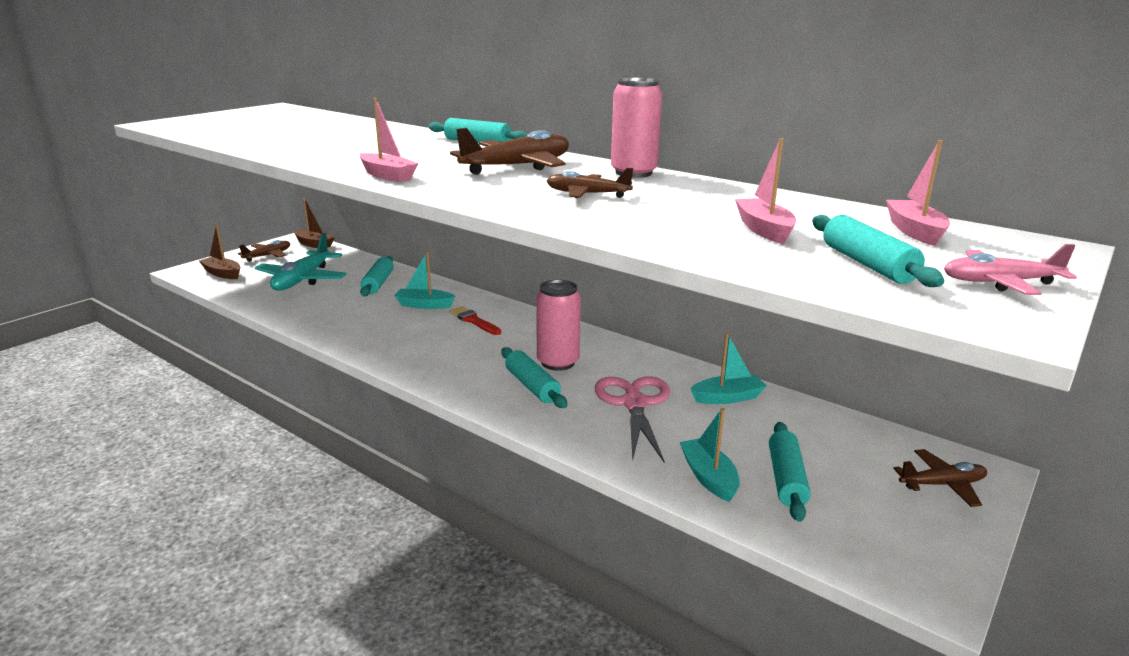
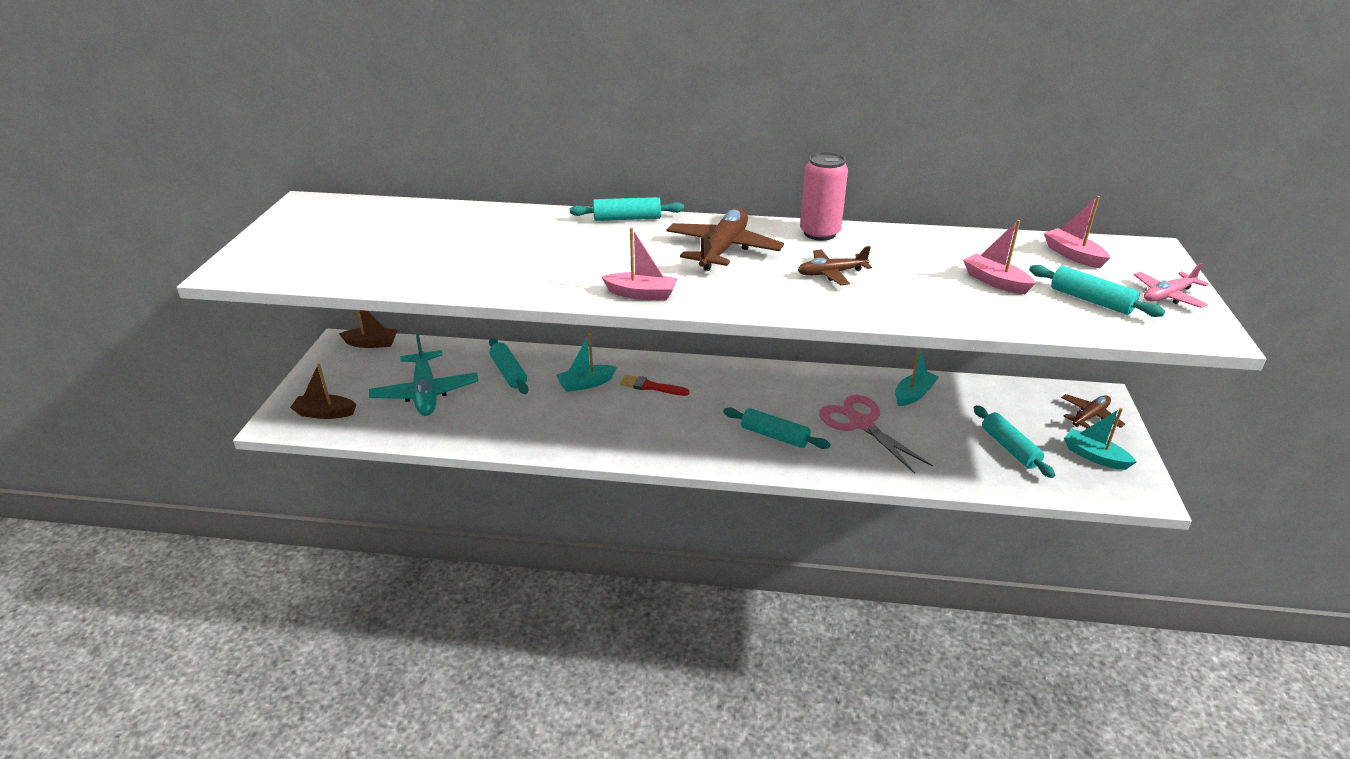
camera: 30 degrees left, 10 degrees up
(268, 255) = (341, 374): brown plane -> none
(558, 362) = (767, 405): pink can -> none
(709, 477) = (967, 466): turquoise boat -> turquoise boat (1094, 456)

